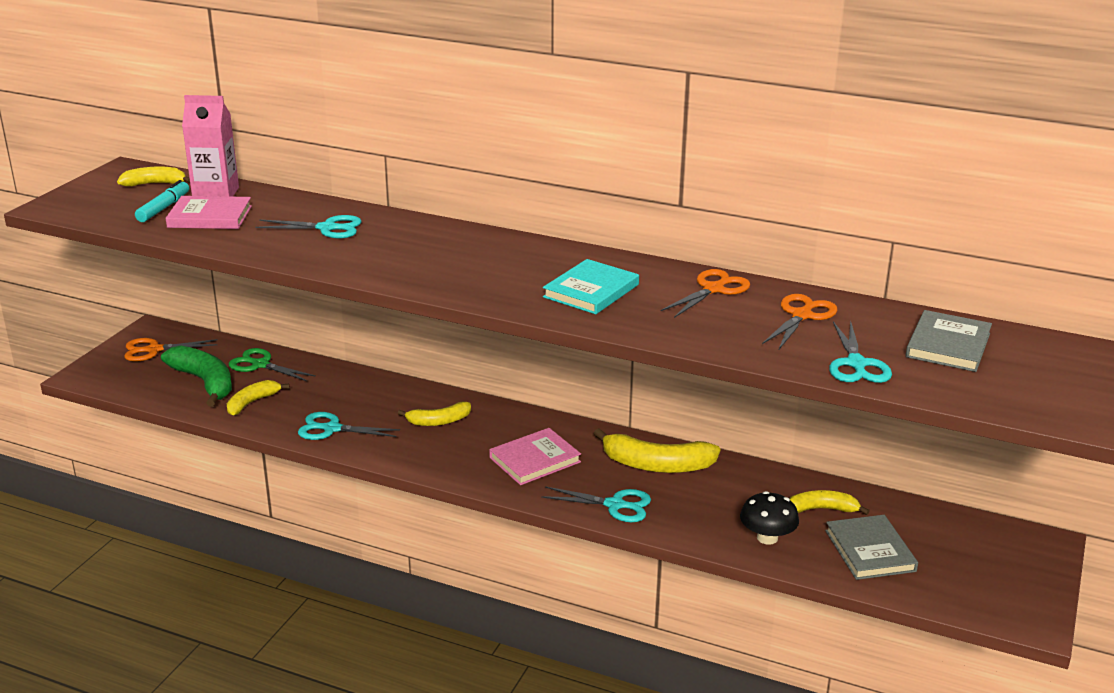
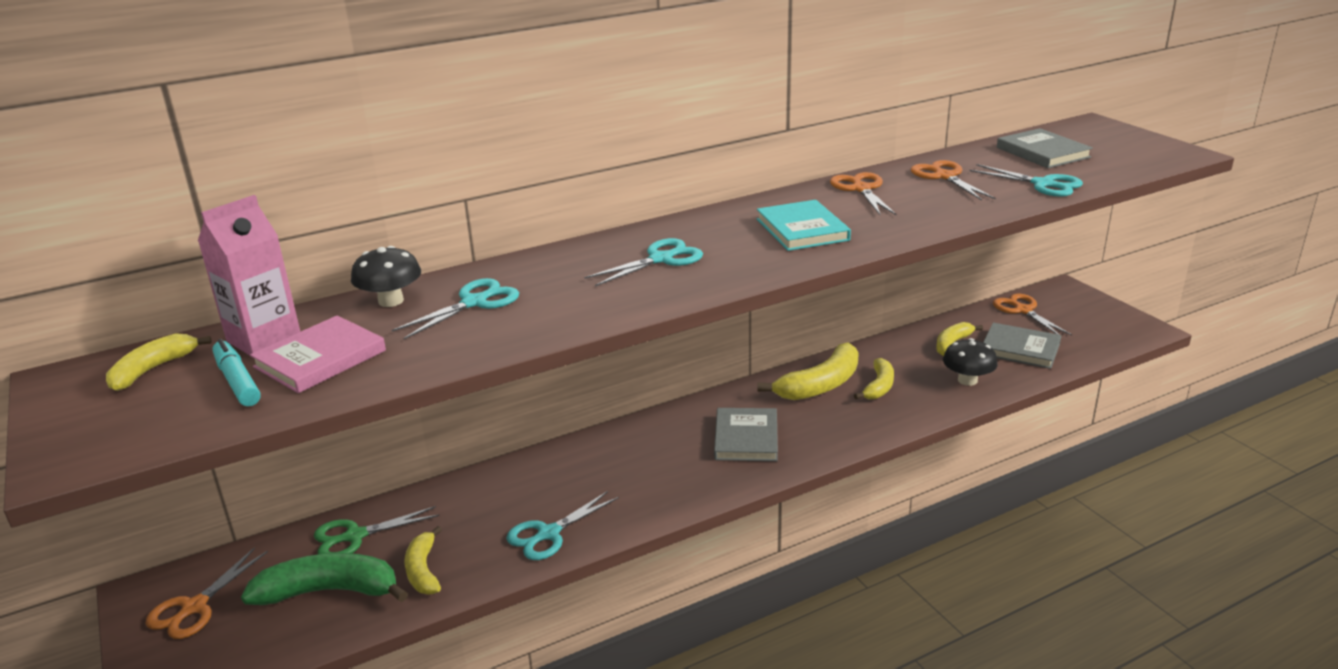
camera: 50 degrees left, 0 degrees up
(301, 205) = (391, 301): none -> black mushroom
(439, 421) = (620, 464): yellow banana -> yellow banana (879, 386)
(535, 460) = (746, 438): pink book -> grey book
(615, 505) = (857, 426): turquoise scissors -> turquoise scissors (661, 259)
(954, 530) = (1022, 310): none -> orange scissors

